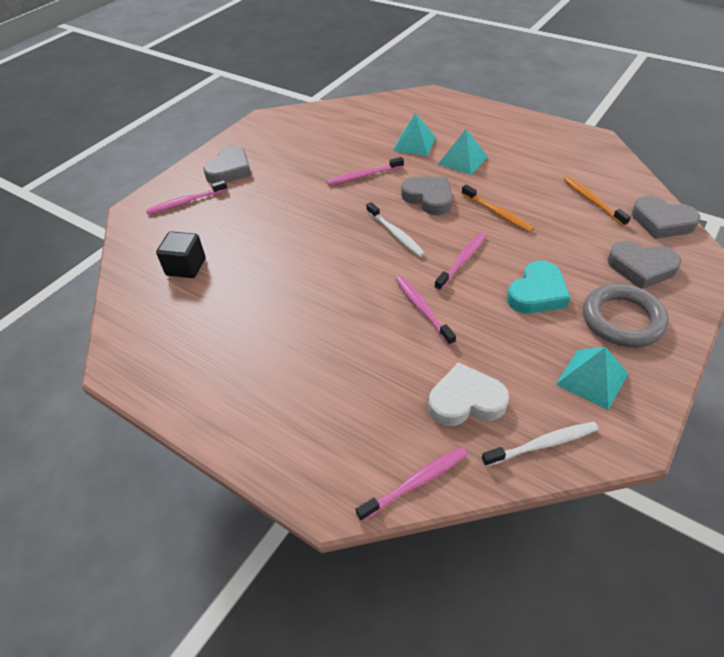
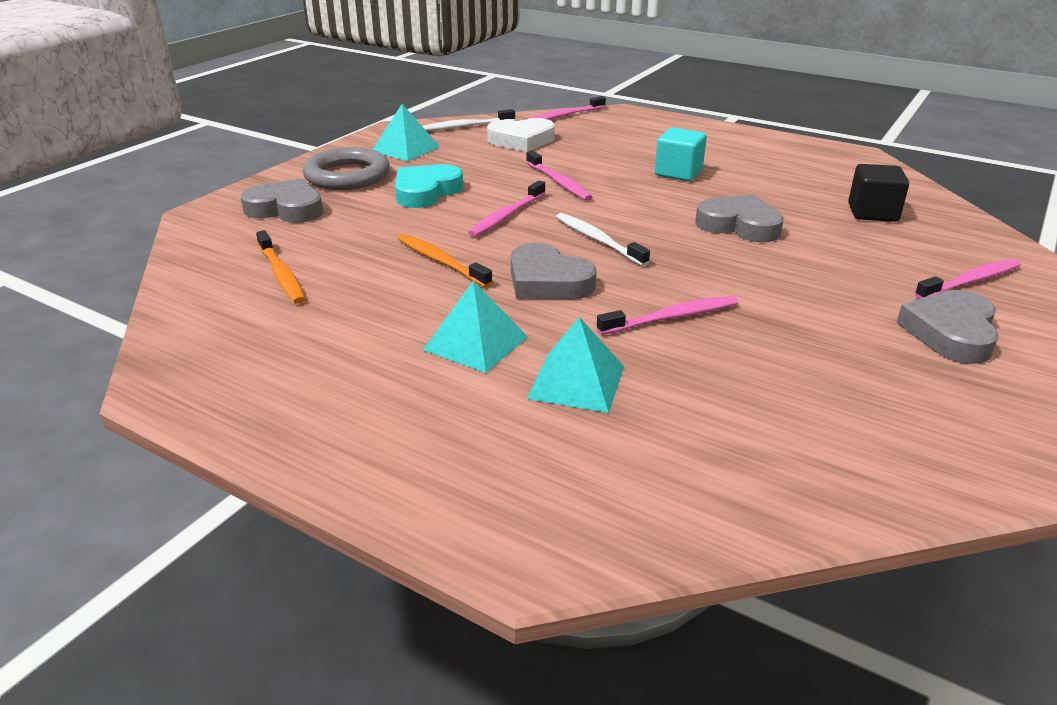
camera: 175 degrees right, 15 degrees down
(311, 326) = (678, 173): none -> turquoise cube
(662, 222) = (205, 249): grey heart -> grey heart (739, 225)

